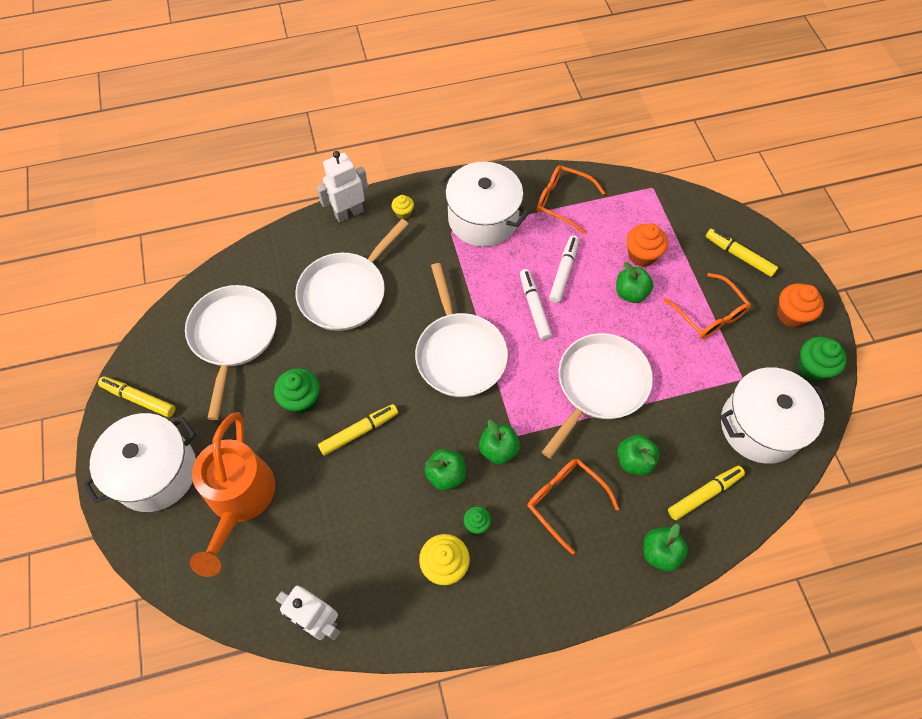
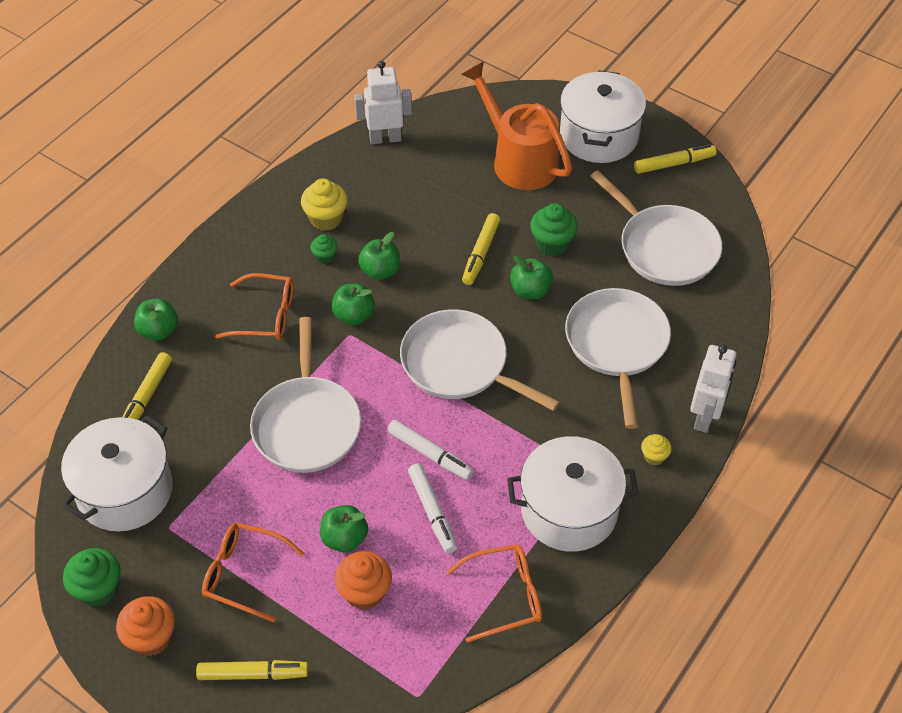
camera: 140 degrees right, 10 degrees down
(634, 460) = (228, 383): green apple -> green apple (530, 290)

